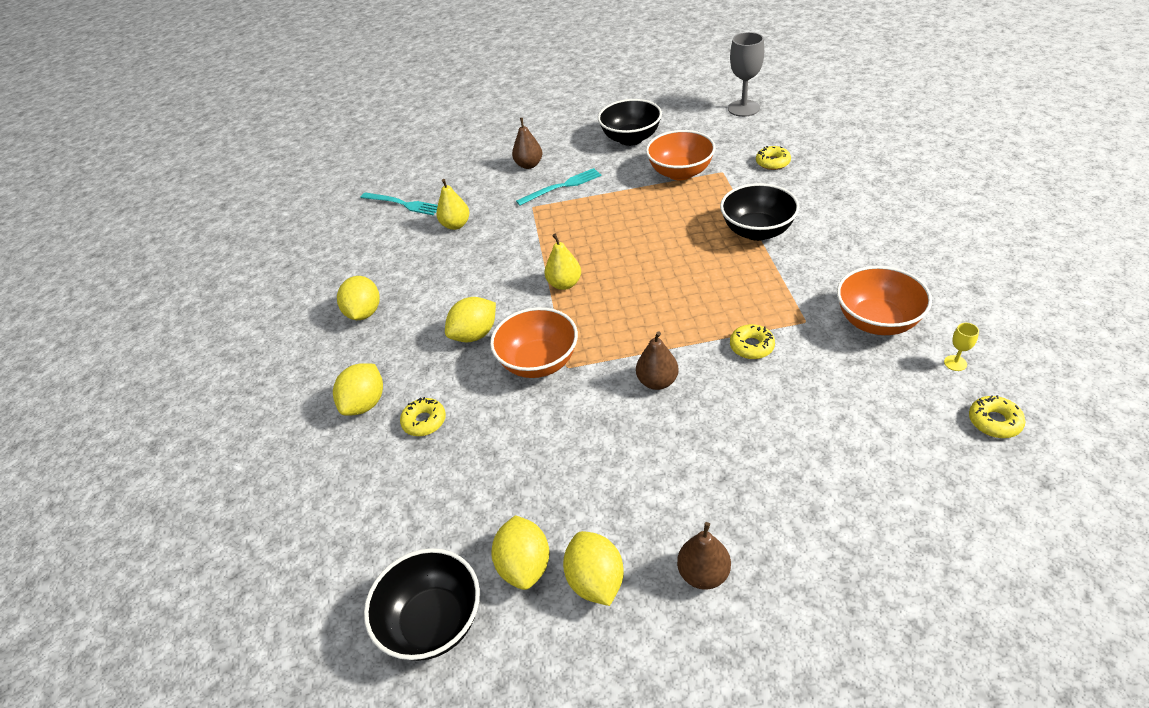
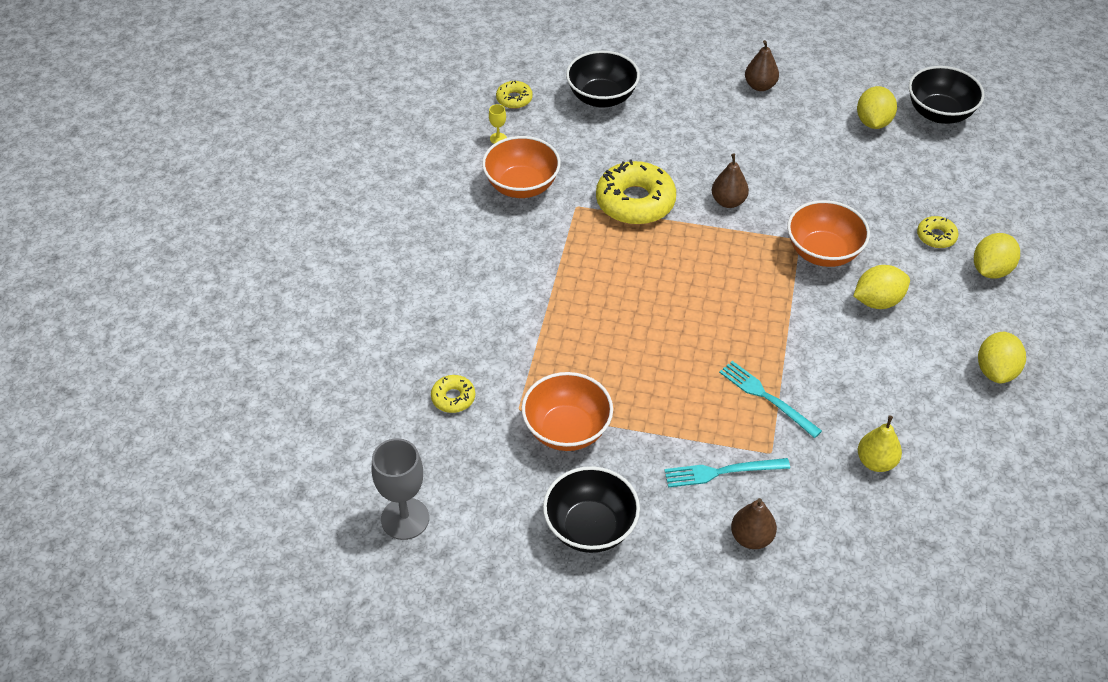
camera: 165 degrees left, 5 degrees up
(402, 204) = (947, 536): turquoise fork -> turquoise fork (767, 398)
(564, 284) = (771, 324): yellow pear -> none
(595, 581) = (829, 102): yellow lemon -> none
(751, 346) = (635, 202): yellow donut -> yellow donut, size x2.03
(757, 231) = (545, 310): black bowl -> black bowl (602, 97)

